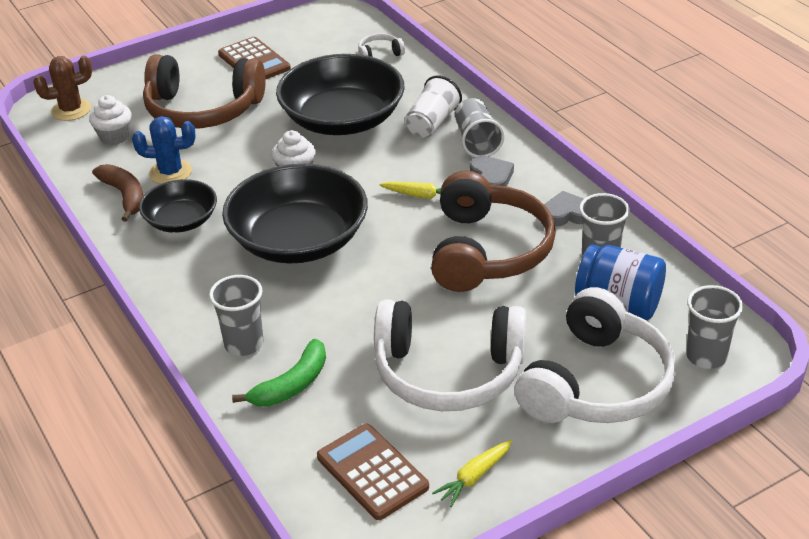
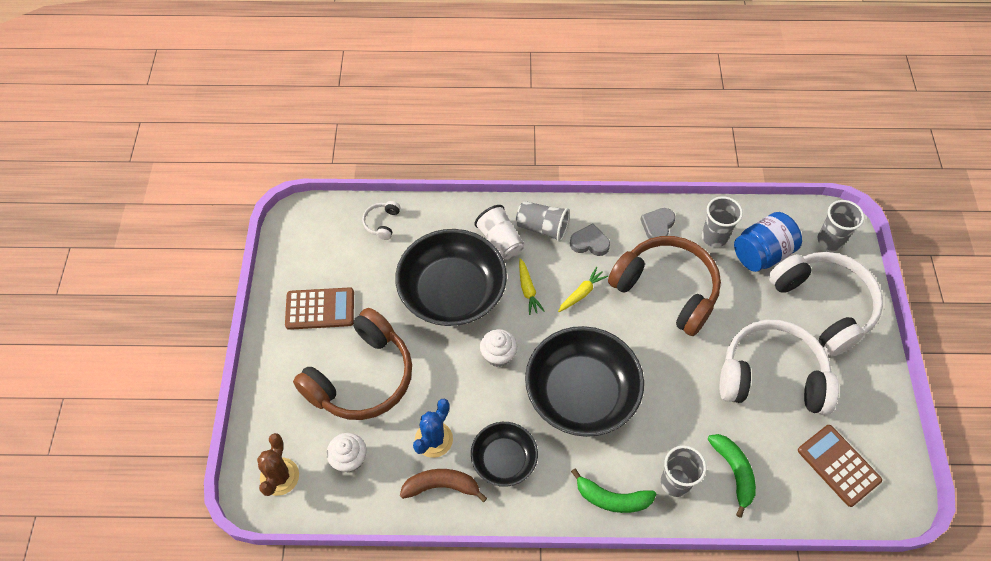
camera: 60 degrees left, 20 degrees up
(190, 306) = (612, 498): none -> green banana
(372, 472) = (838, 465): brown calculator -> brown calculator turned 60 degrees clockwise
(448, 372) = (772, 376): white headphones -> white headphones turned 120 degrees counterclockwise
(474, 477) = (869, 413): yellow carrot -> yellow carrot (528, 290)

